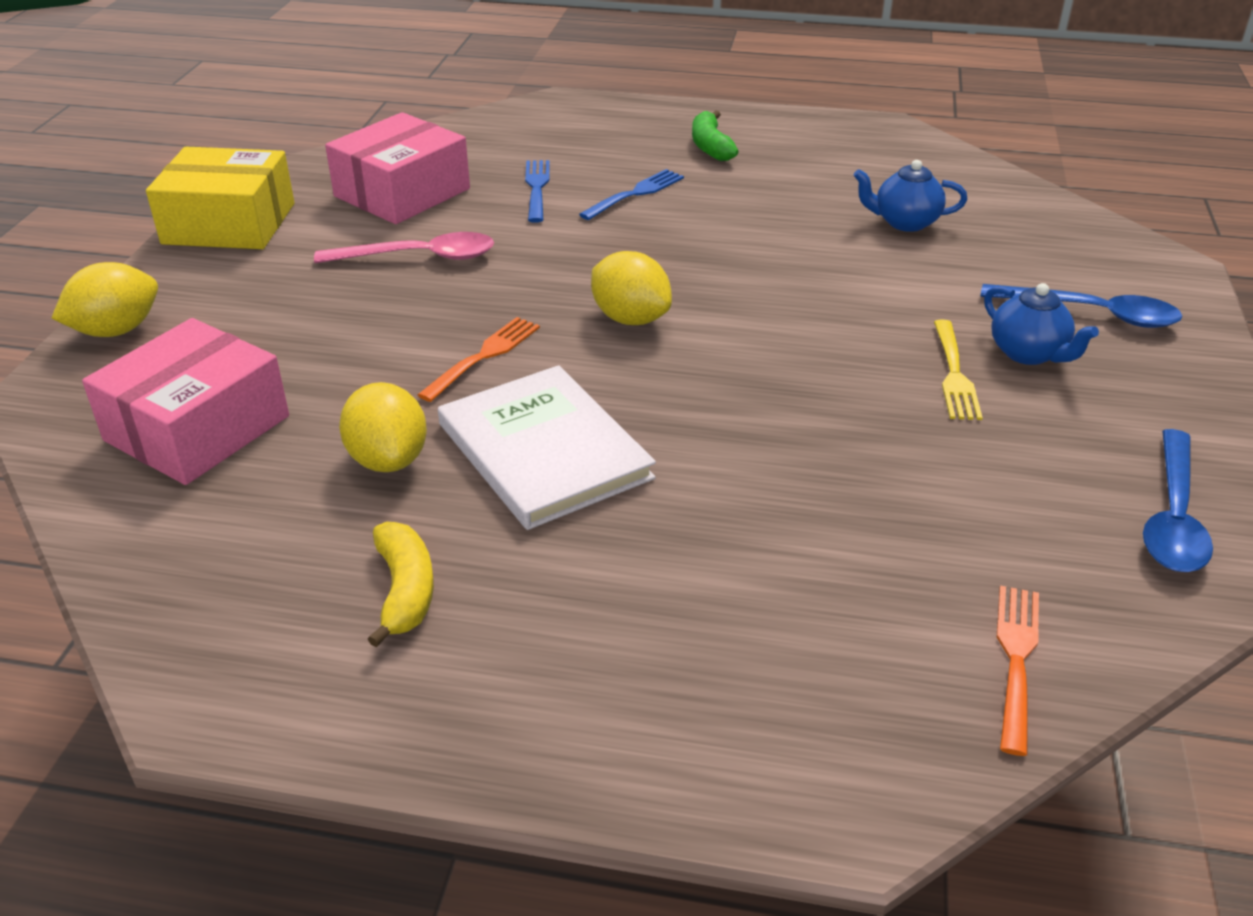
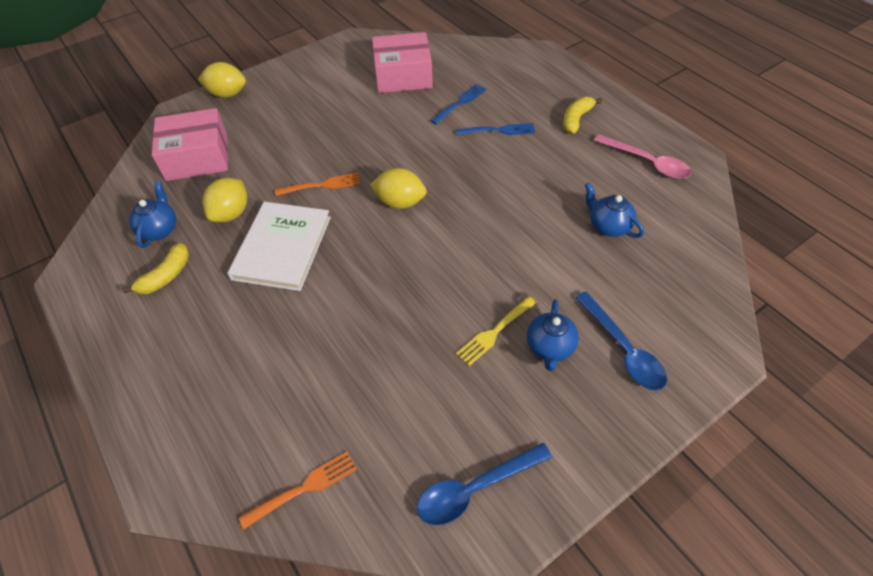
camera: 45 degrees right, 15 degrees up
(229, 224) = (322, 59): yellow box -> none
(287, 547) = (160, 230): none -> blue teapot
(419, 257) = (364, 117): pink spoon -> pink spoon (647, 162)
(630, 318) = (400, 202): yellow lemon -> yellow lemon turned 75 degrees counterclockwise
(710, 146) = (576, 119): green banana -> yellow banana

